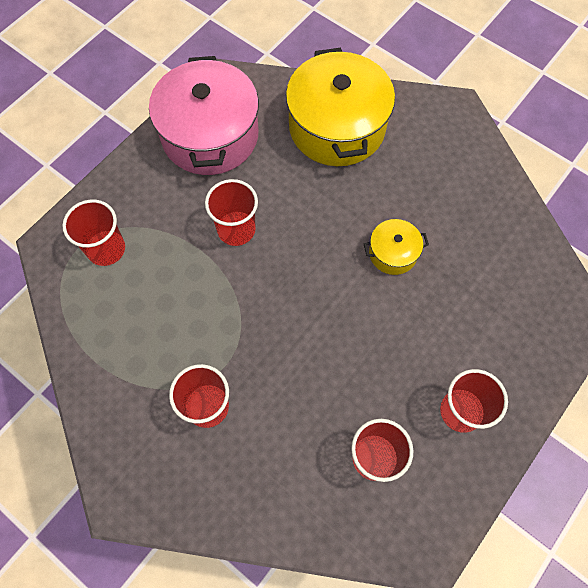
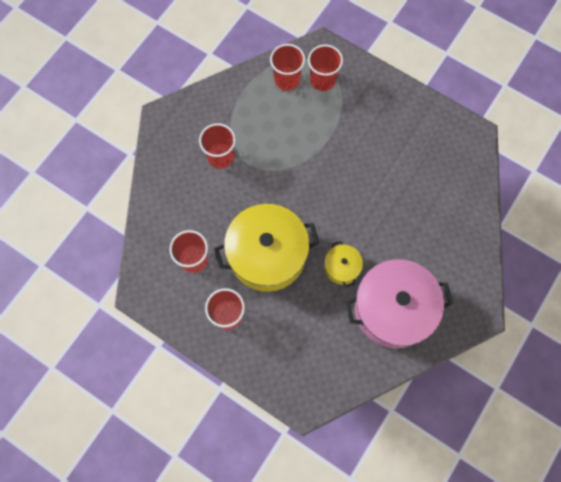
camera: 85 degrees right, 5 degrees up
(210, 135) = (423, 132): pink pot -> pink pot (393, 309)
(236, 229) = (347, 159): red cup -> red cup (287, 79)
(337, 127) = (446, 222): yellow pot -> yellow pot (267, 254)

